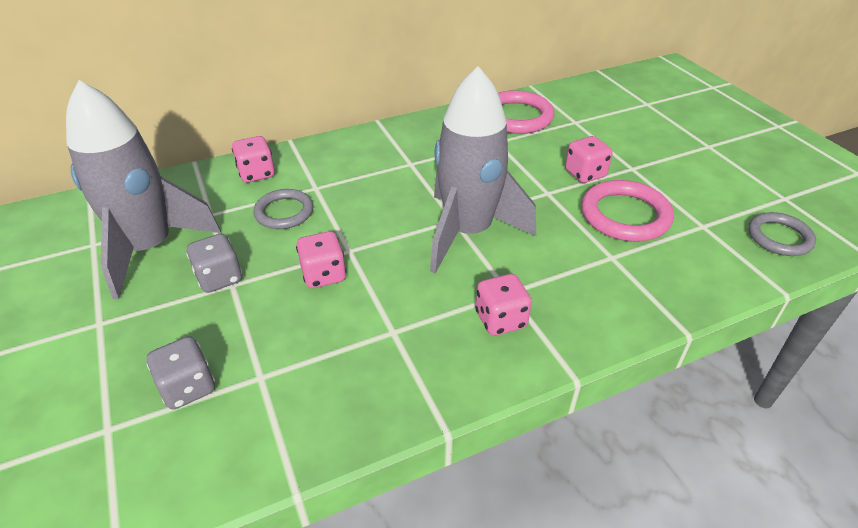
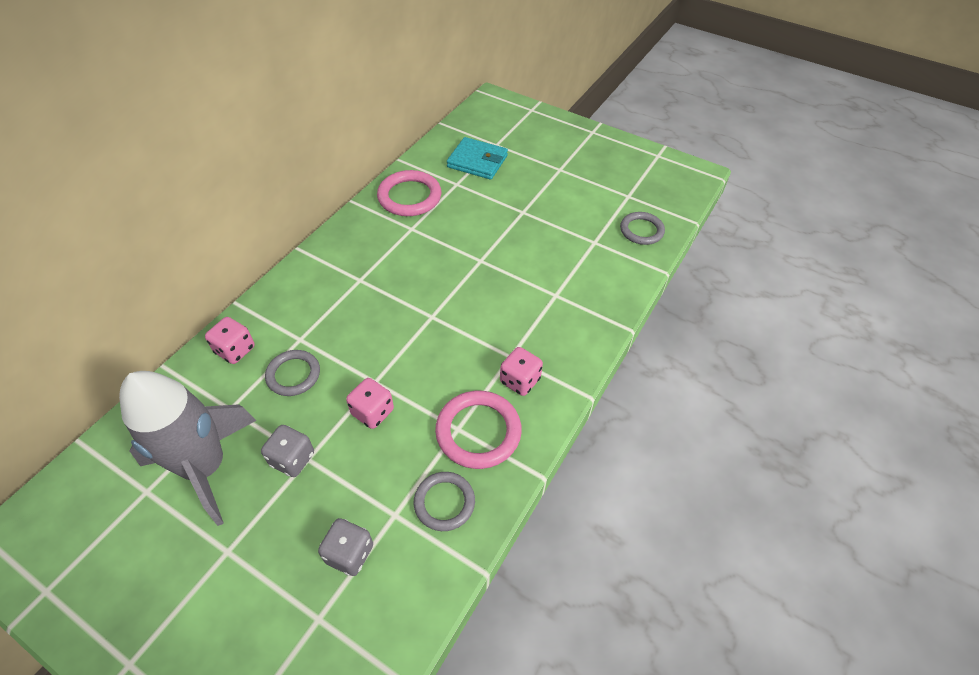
camera: 35 degrees left, 10 degrees up
(317, 394) = (444, 502): none -> grey ring
(468, 232) = (449, 322): grey rocket -> none
(585, 174) = (495, 231): pink dice -> none
(613, 111) = (477, 161): none -> turquoise wallet
(625, 215) = (543, 256): pink ring -> pink ring (478, 431)

